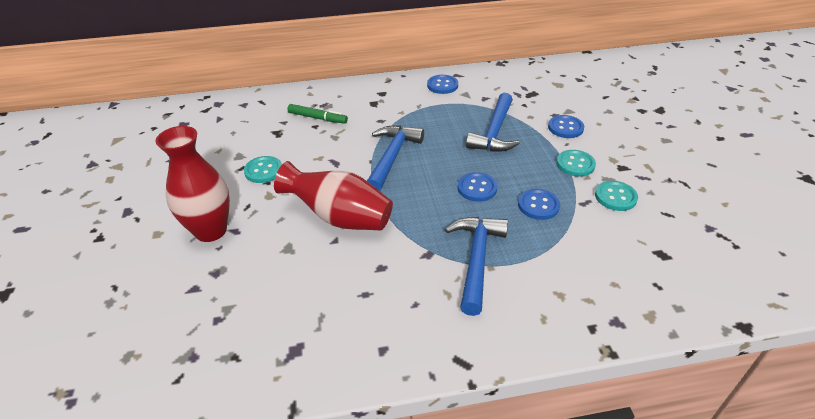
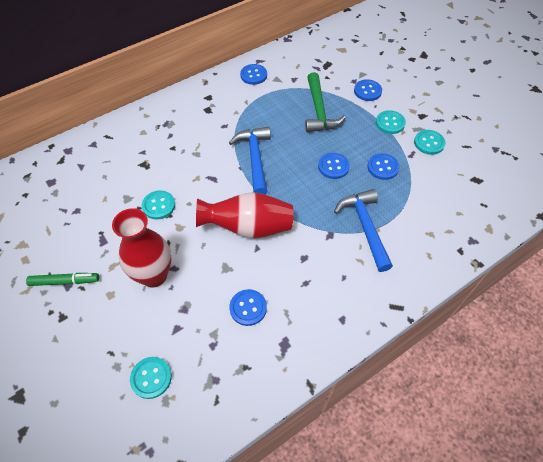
camera: 25 degrees left, 15 degrees up
(132, 327) = (151, 378): none -> turquoise button
(282, 296) = (248, 308): none -> blue button
(317, 118) = (170, 139): green marker -> green marker (64, 281)
(494, 132) = (319, 111): blue hammer -> green hammer

